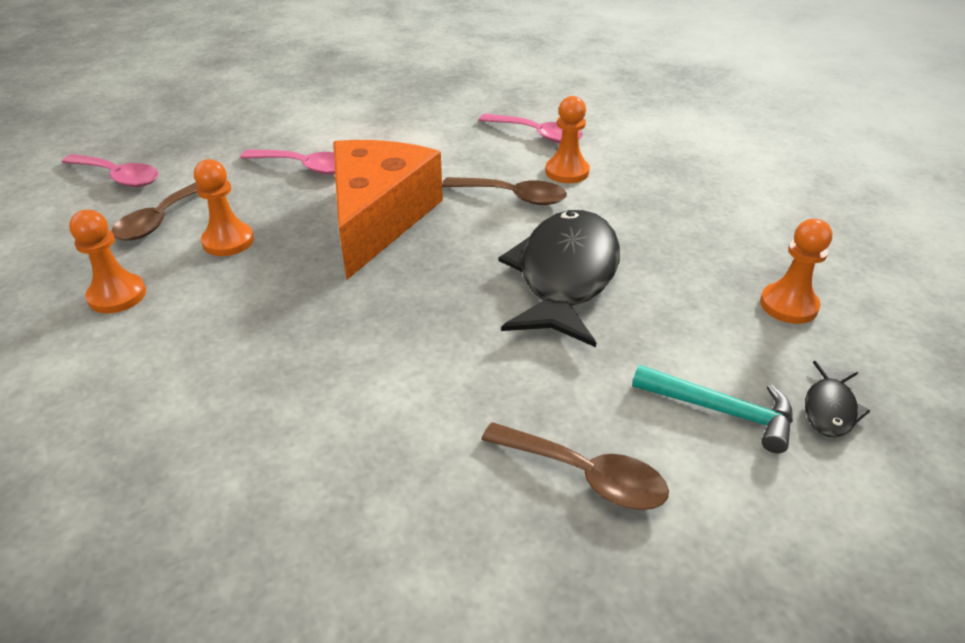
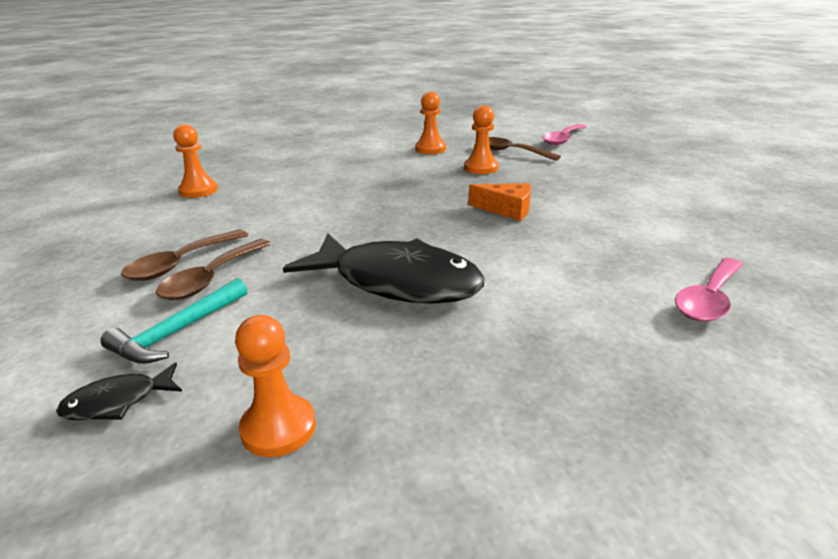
camera: 100 degrees right, 10 degrees down
(306, 167) = (589, 185): pink spoon -> none
(378, 218) = (506, 210): orange cheese -> orange cheese, size x0.46
(513, 197) = (545, 269): brown spoon -> brown spoon (211, 279)
(567, 172) = (609, 308): orange pawn -> orange pawn (198, 190)
(830, 408) = (118, 401): black fish -> black fish turned 60 degrees counterclockwise

